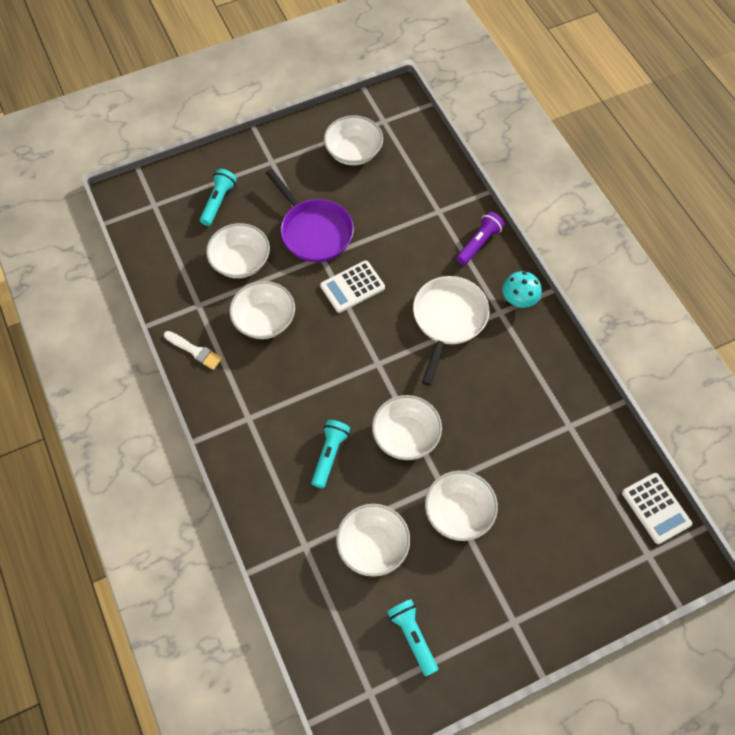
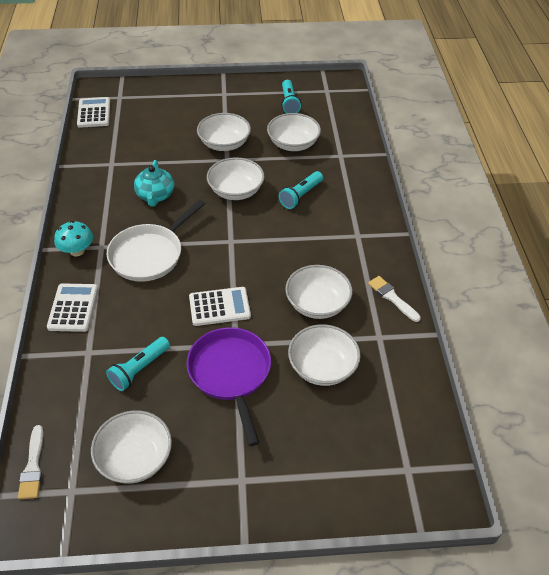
camera: 160 degrees left, 15 degrees down
(218, 202) = (326, 446): turquoise flashlight -> turquoise flashlight (139, 369)
(419, 126) = (33, 466): none -> white brush
(479, 243) = (73, 308): purple flashlight -> white calculator
(489, 396) = (155, 195): none -> turquoise teapot

